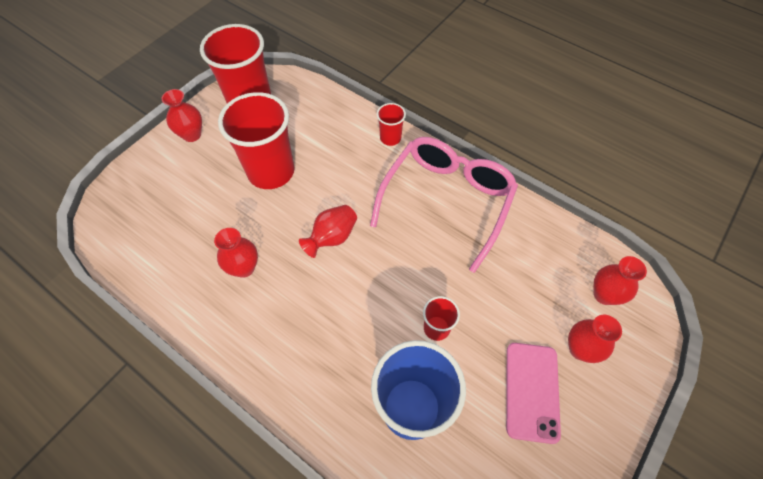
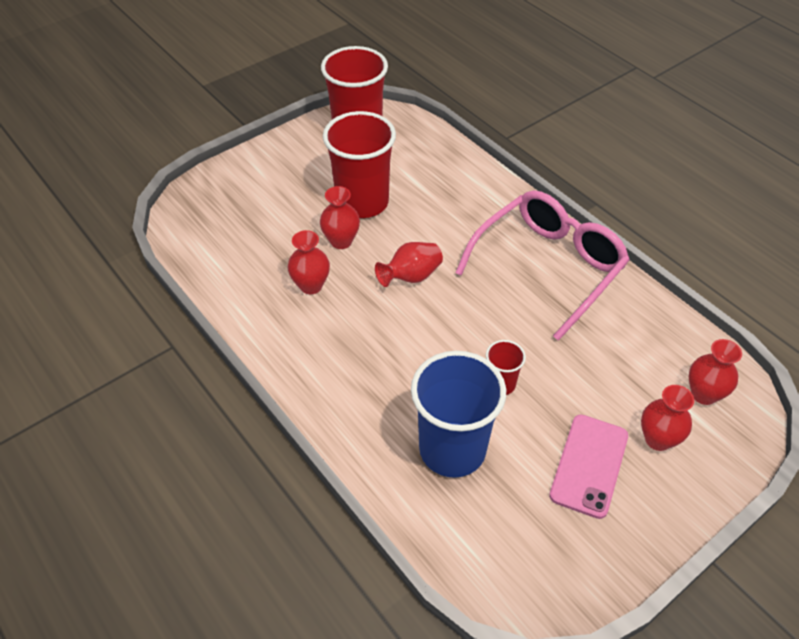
camera: 15 degrees right, 10 degrees down
(192, 135) = (288, 152): red vase -> red vase (341, 241)
(390, 138) = (502, 194): red cup -> none

